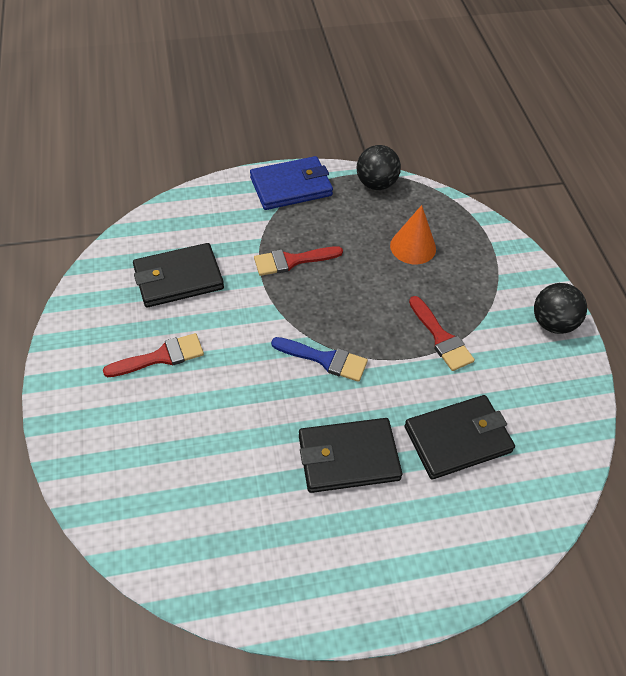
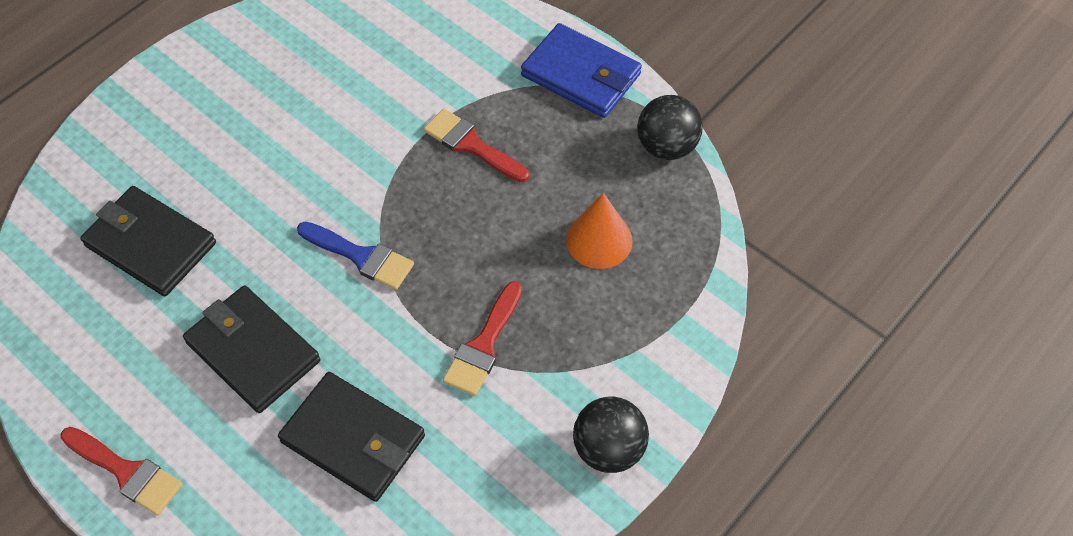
camera: 55 degrees right, 5 degrees up
(161, 357) = (253, 124): red brush -> red brush (127, 472)
(178, 278) = (360, 70): black wallet -> black wallet (150, 244)
(325, 359) = (361, 257): blue brush -> blue brush turned 45 degrees counterclockwise

